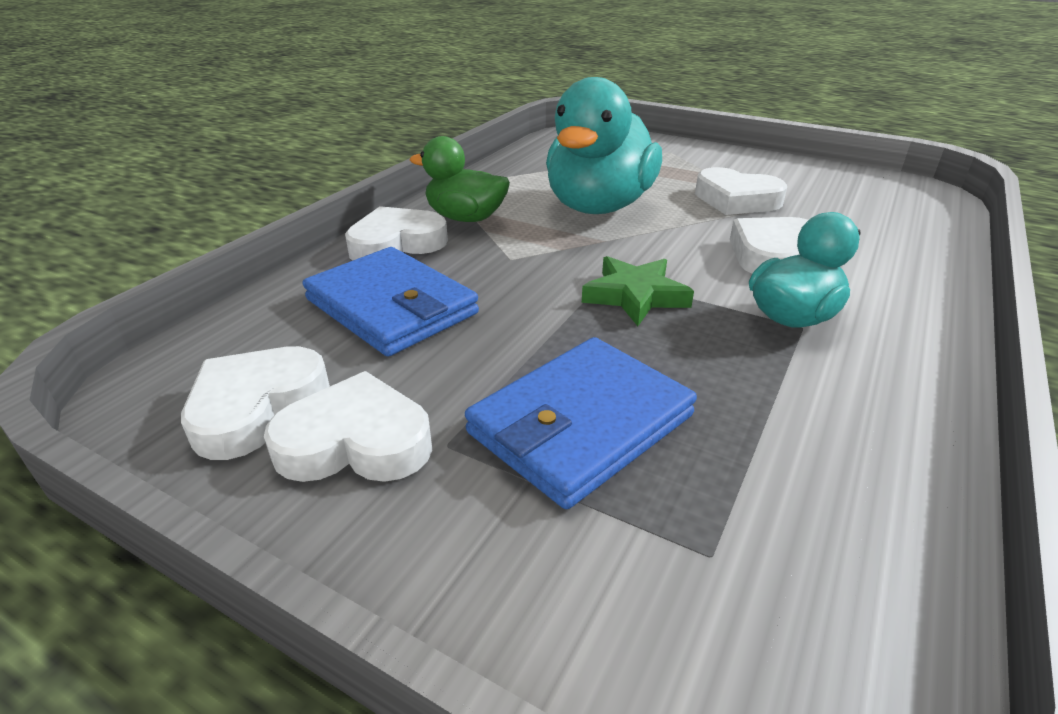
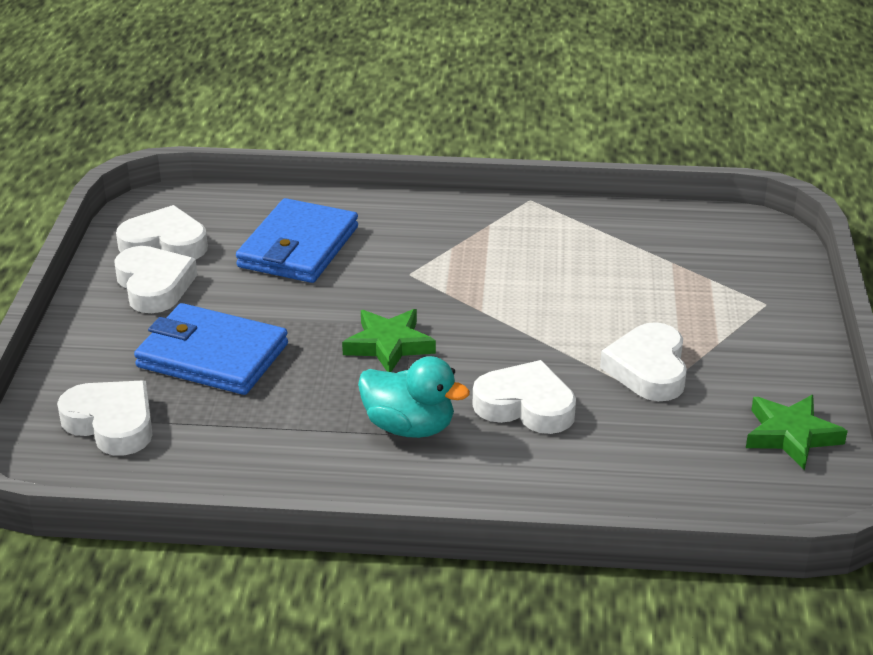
camera: 65 degrees right, 0 degrees up
(396, 244) = (392, 216): white heart -> white heart (112, 423)
(465, 218) = (466, 231): green duck -> none
(598, 206) = (554, 291): turquoise duck -> none
(838, 179) = (791, 435): none -> green star

